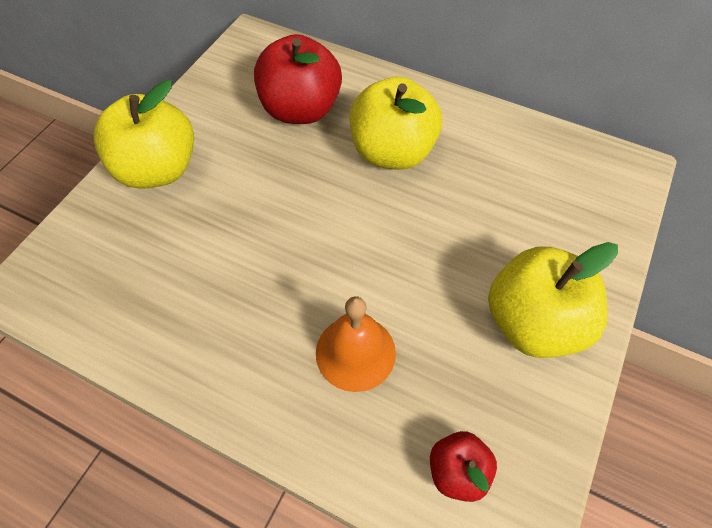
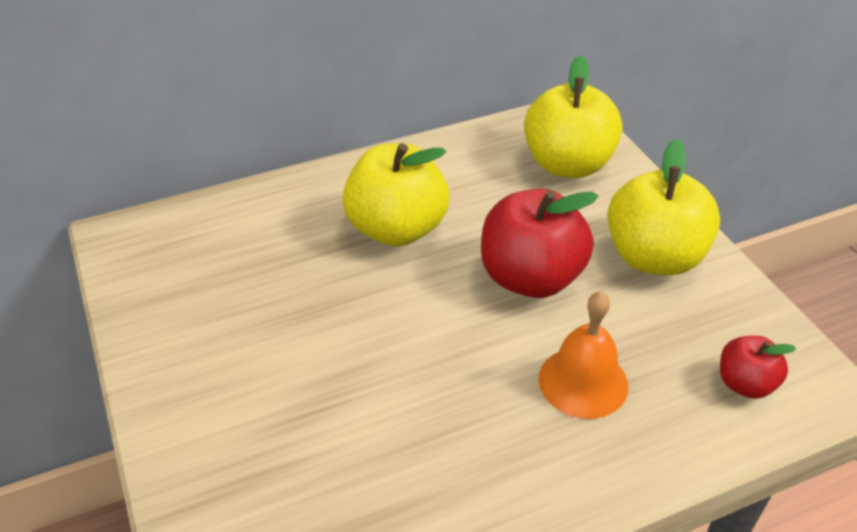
camera: 50 degrees left, 15 degrees down
(158, 169) = (204, 411): yellow apple -> yellow apple (567, 164)
(301, 110) = (267, 257): red apple -> red apple (531, 278)

